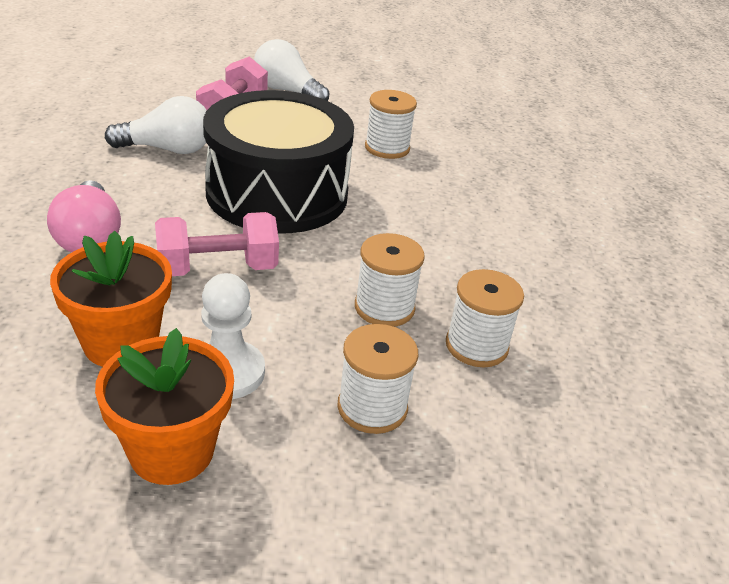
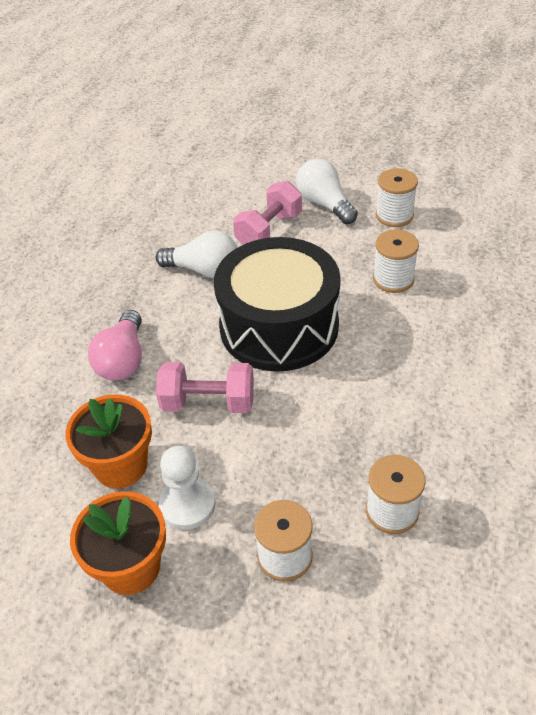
camera: 25 degrees right, 10 degrees up
(384, 307) = (328, 460): white spool -> white spool (394, 215)

